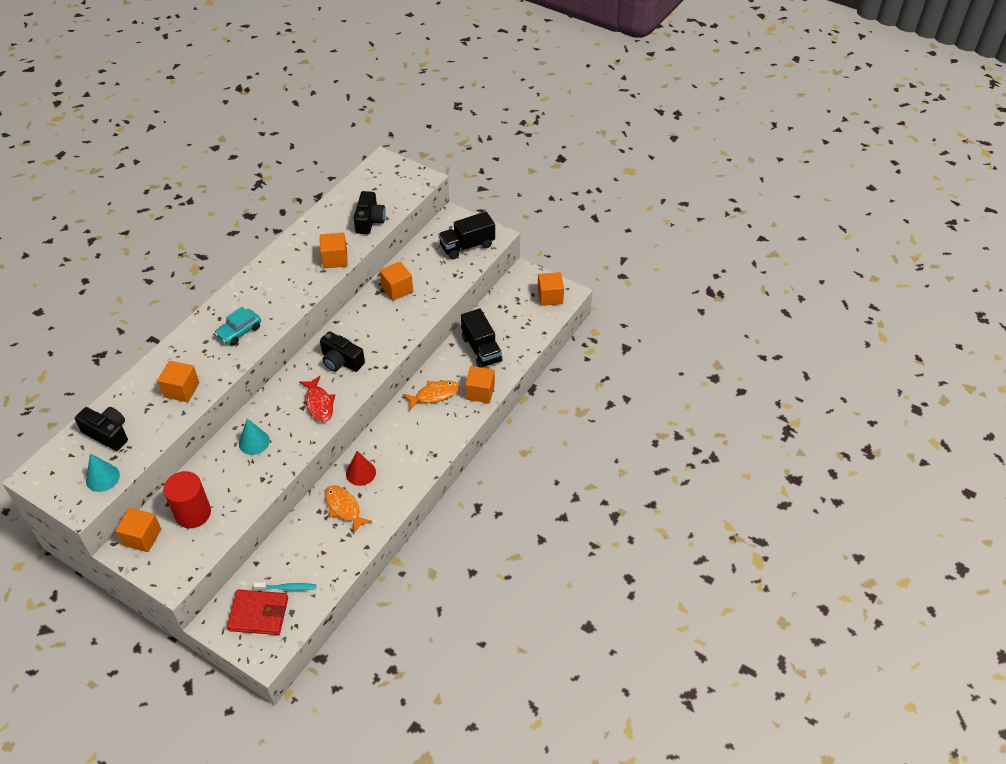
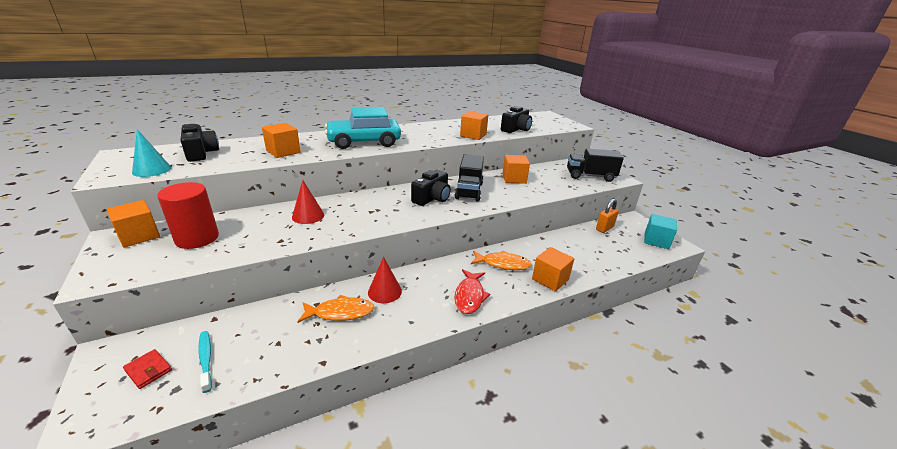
camera: 30 degrees right, 20 degrees down
(239, 331) = (364, 142): turquoise car -> turquoise car, size x1.80
(254, 442) = (308, 216): turquoise cone -> red cone
(259, 614) = (148, 370): red wallet -> red wallet, size x0.52
(287, 588) = (206, 359): turquoise toothbrush -> turquoise toothbrush turned 150 degrees counterclockwise
(319, 404) = (386, 214): red fish -> red fish (469, 296)
(341, 361) = (432, 198): black camera -> black camera turned 120 degrees counterclockwise
(344, 508) = (340, 313): orange fish -> orange fish turned 90 degrees clockwise
(481, 349) = (569, 250): black truck -> black truck (469, 191)
(501, 301) = (604, 228): none -> orange padlock
(550, 297) = (656, 241): orange cube -> turquoise cube

